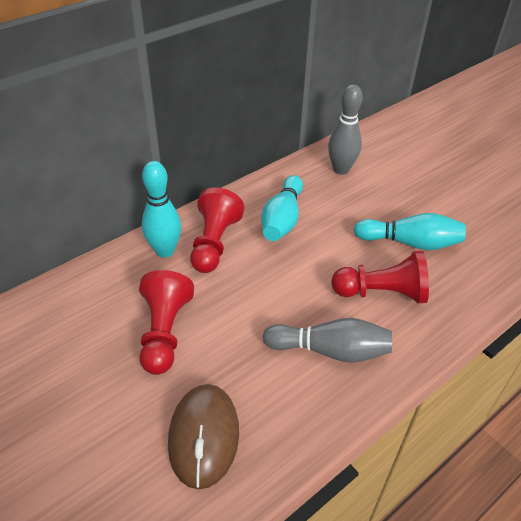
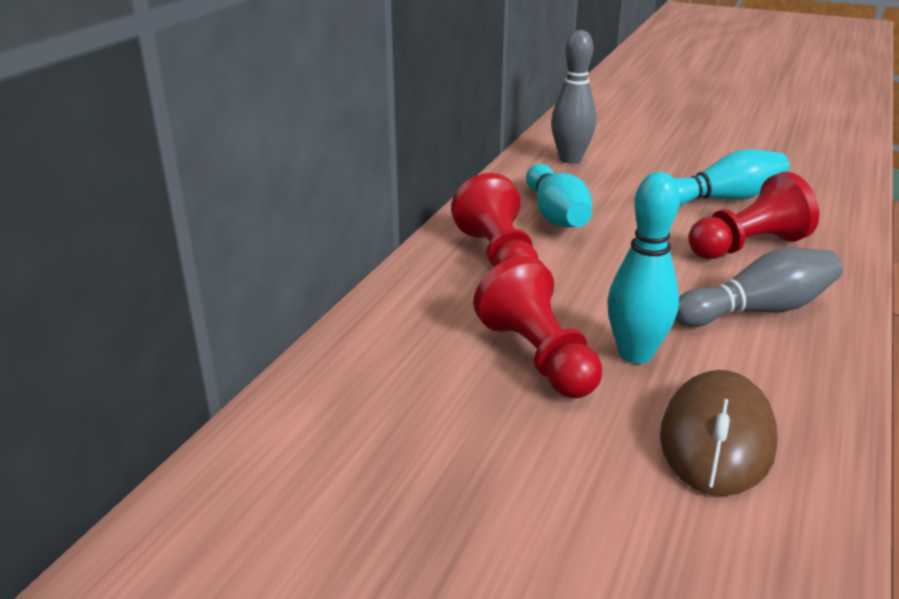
camera: 25 degrees left, 15 degrees down
(165, 251) = (441, 280): turquoise bowling pin -> turquoise bowling pin (635, 354)
(203, 436) = (716, 439): brown mouse -> brown mouse turned 45 degrees clockwise

